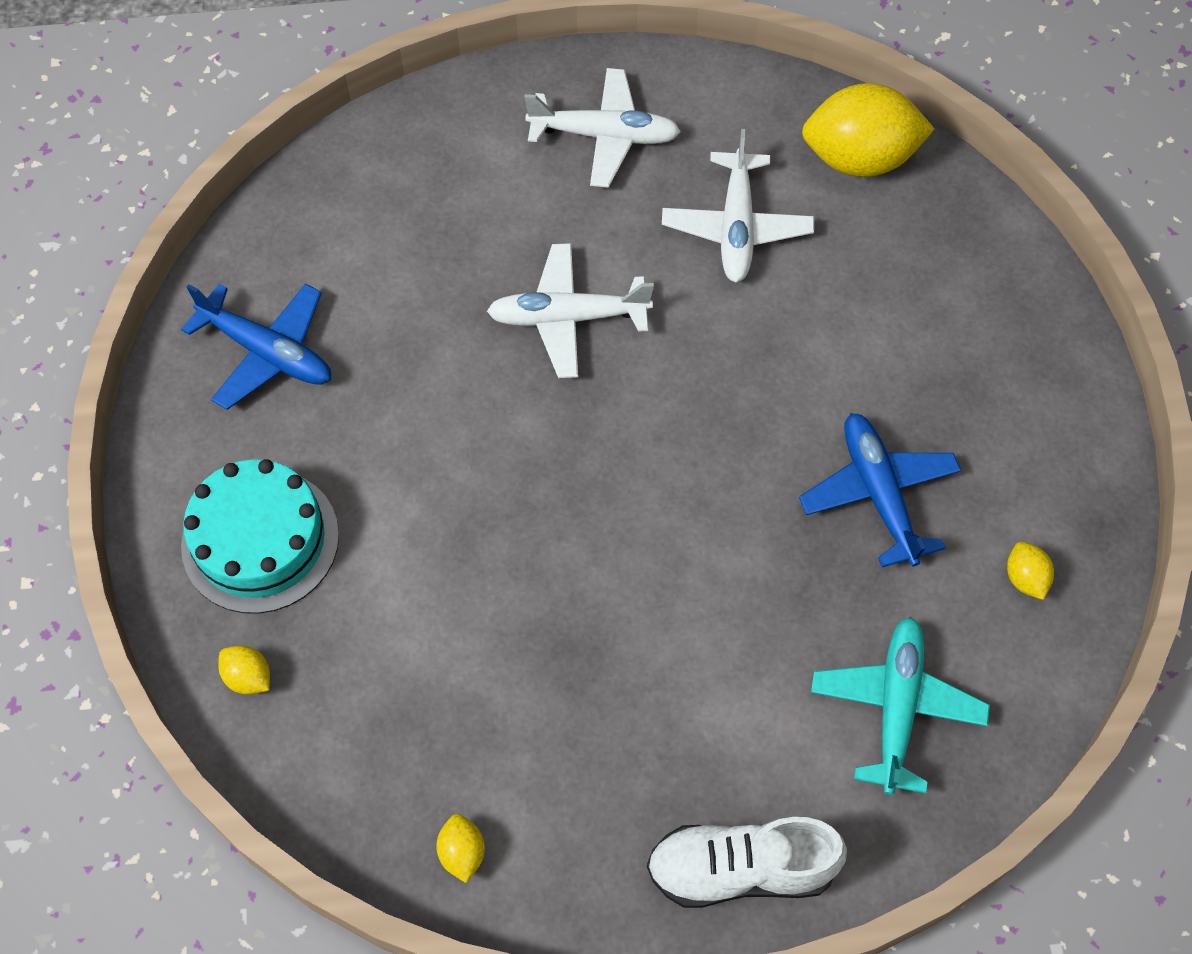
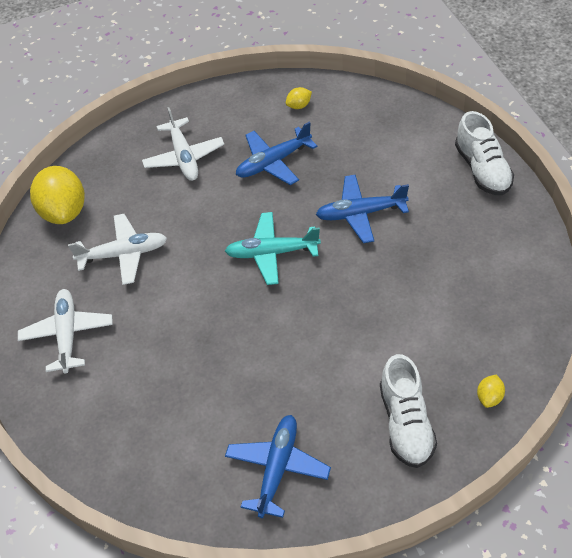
camera: 100 degrees left, 10 degrees down
(260, 540) = (406, 423): turquoise cake -> white shoe
(462, 853) = (531, 271): yellow lemon -> none
(567, 318) = (206, 316): white plane -> white plane (184, 157)
(702, 605) = (360, 213): none -> blue plane
(896, 707) = (381, 135): turquoise plane -> turquoise plane (272, 253)

